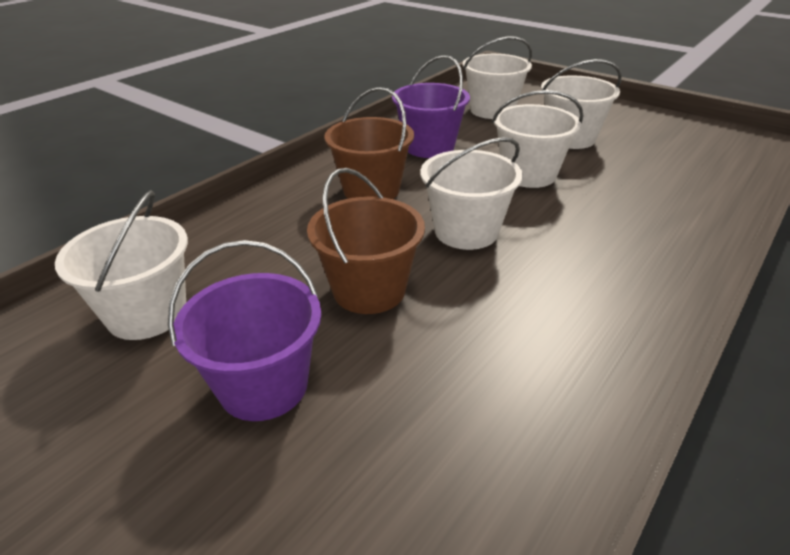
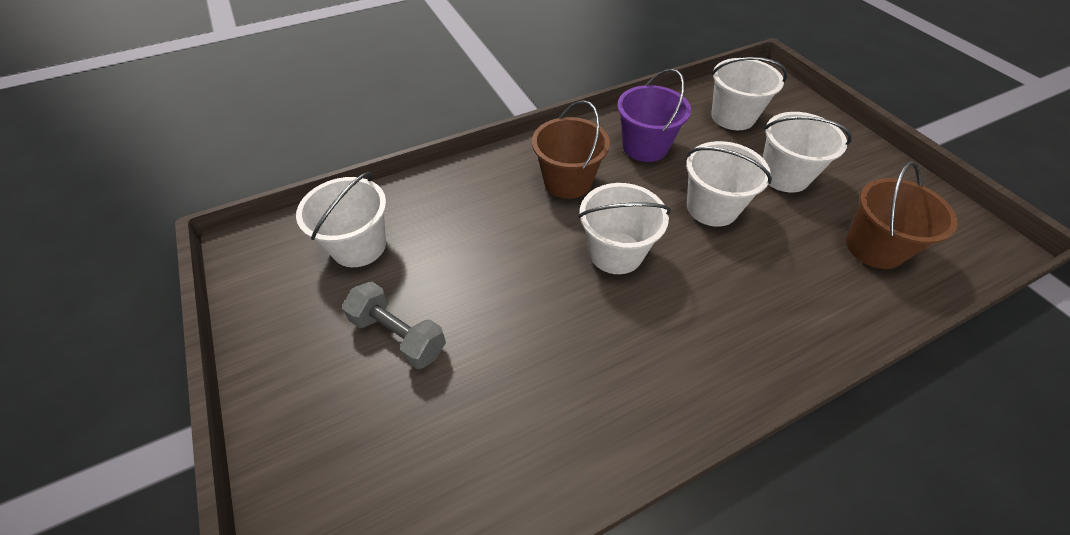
camera: 25 degrees right, 15 degrees up
(263, 385) = (399, 335): purple bucket -> grey dumbbell
(369, 290) = (508, 282): brown bucket -> brown bucket (874, 247)

